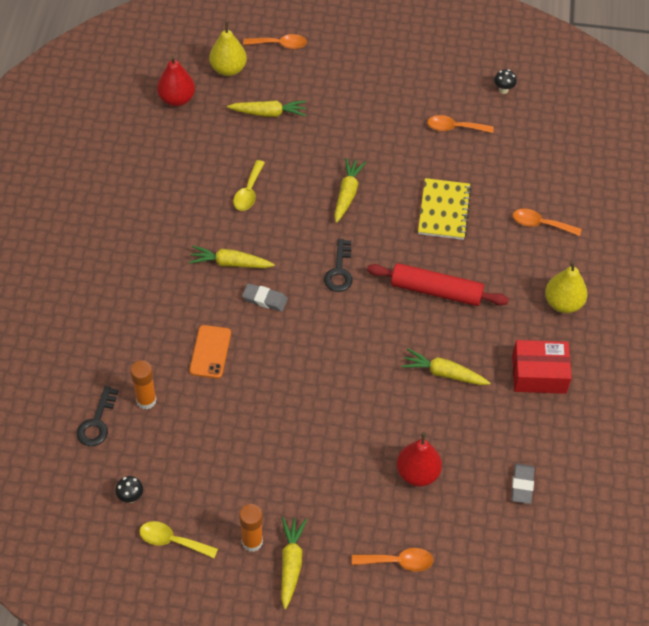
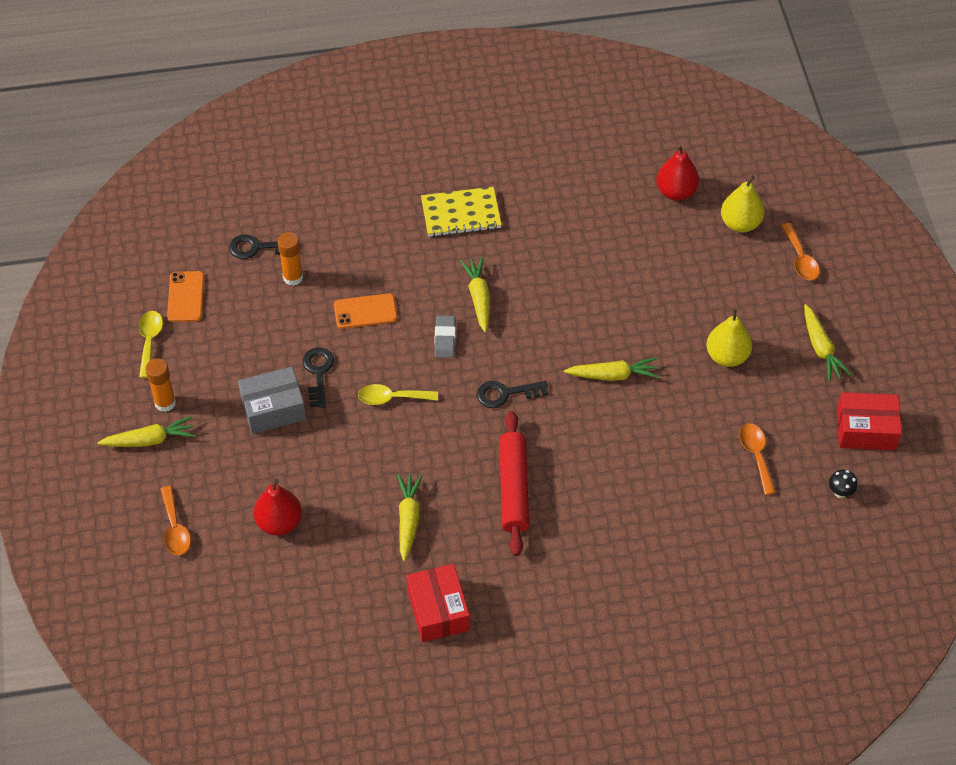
camera: 75 degrees right, 0 degrees up
(130, 497) = (186, 297): black mushroom -> orange phone
(249, 192) = (577, 288): yellow spoon -> yellow spoon (392, 398)
(265, 405) = (318, 373): none -> black key
(268, 113) = (694, 276): yellow carrot -> yellow carrot (821, 348)
(292, 450) = (273, 408): none -> grey box
(443, 210) = (628, 471): yellow notebook -> yellow notebook (461, 213)
(453, 58) = (866, 430): none -> red box
(522, 485) = (293, 621): grey eraser -> none
(540, 224) = (649, 572): orange spoon -> none
(563, 303) = (544, 616): yellow pear -> yellow pear (727, 356)

